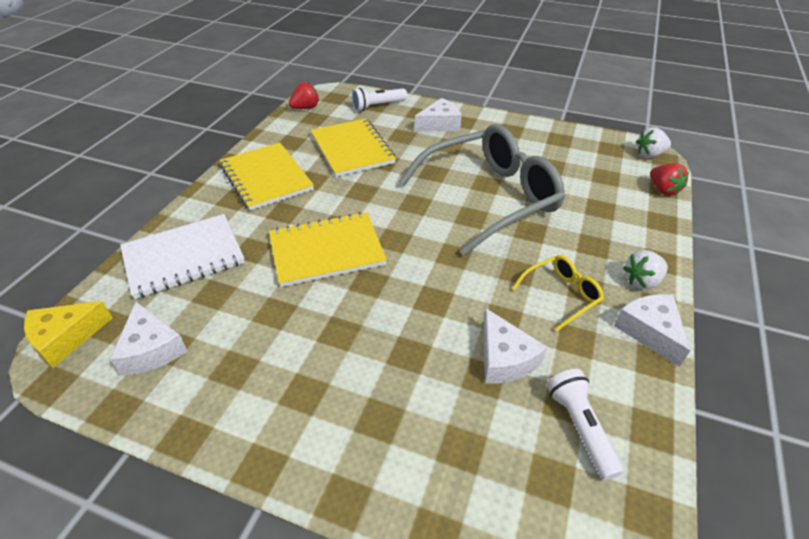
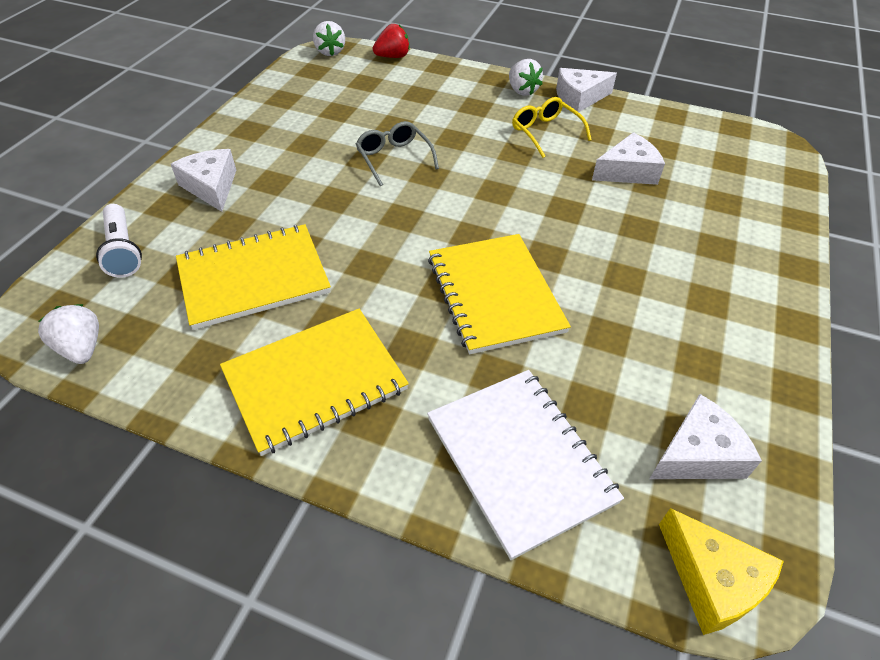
camera: 90 degrees left, 5 degrees up
(305, 108) = (82, 348): red strawberry -> white strawberry
(490, 197) = (394, 158): grey glasses -> grey glasses, size x0.43
(580, 427) = (682, 143): white flashlight -> none

